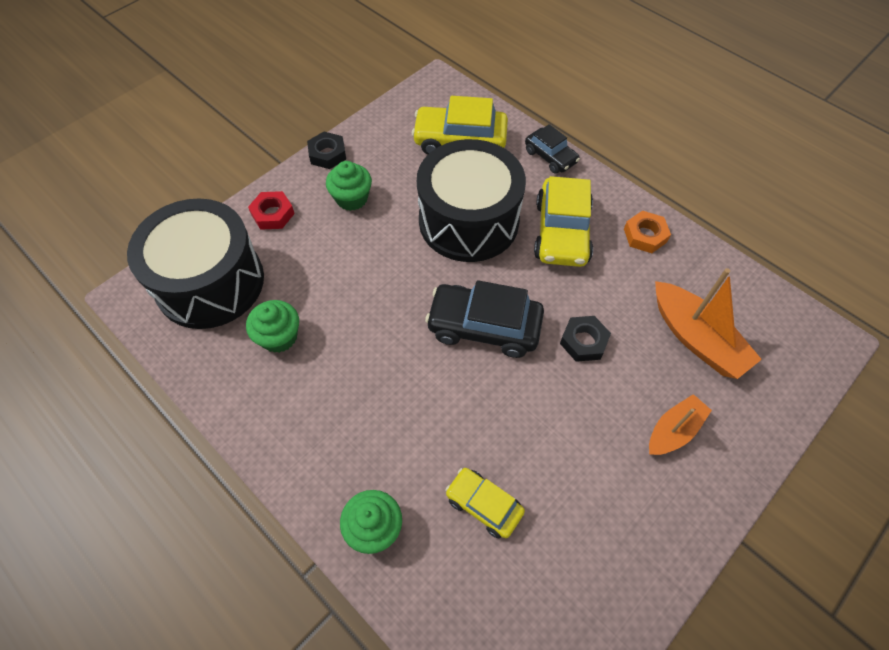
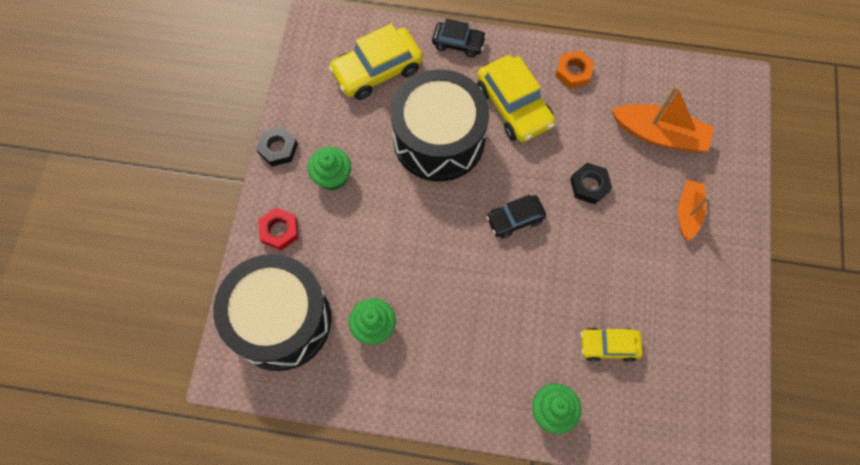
camera: 35 degrees left, 10 degrees up
(484, 327) = (515, 219): black car -> black car, size x0.59

